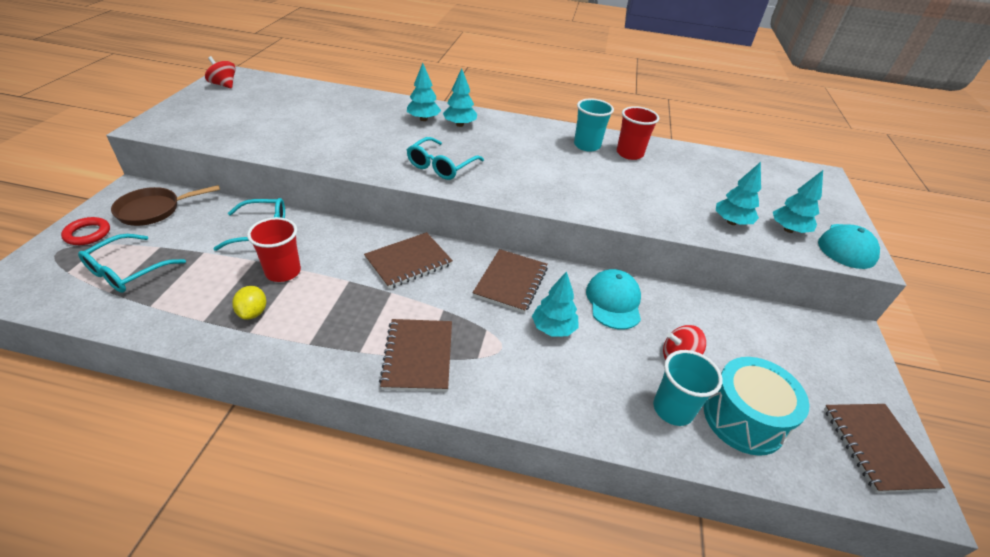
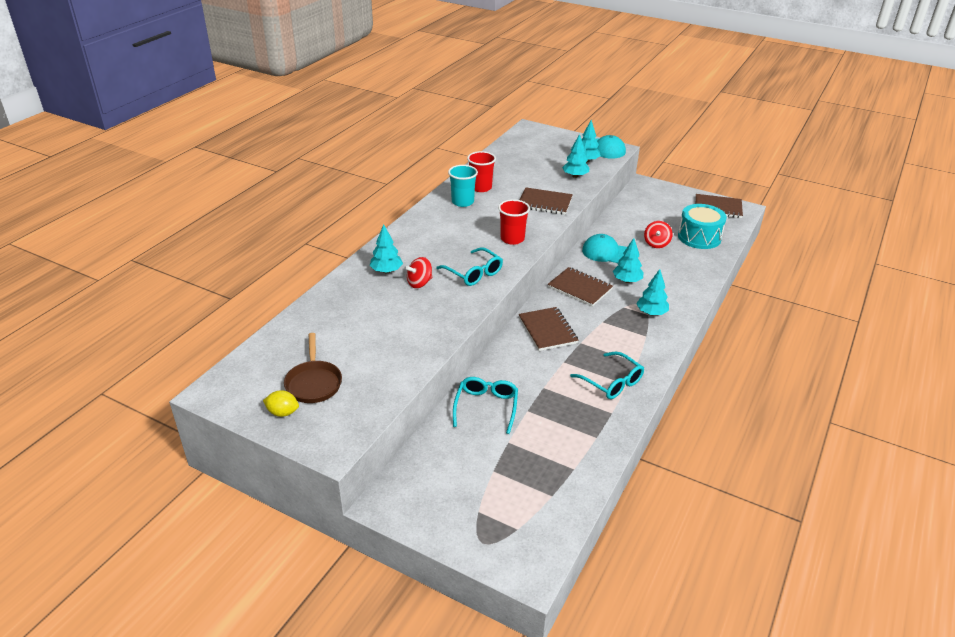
camera: 70 degrees left, 5 degrees down
(87, 234) = (459, 524): red ring -> none
(128, 271) = (525, 487): turquoise glasses -> turquoise glasses (612, 382)
(154, 210) = (429, 481): brown pan -> brown pan (314, 383)
(224, 85) = (241, 397): red spinning top -> red spinning top (419, 283)
(253, 312) = (591, 411): yellow lemon -> yellow lemon (283, 412)
(283, 272) = (546, 395): red cup -> red cup (512, 239)
(418, 356) = (644, 338): brown notebook -> brown notebook (544, 203)
(459, 125) = (405, 254): turquoise tree -> turquoise tree (651, 313)
(673, 409) = (692, 256): turquoise cup -> none

